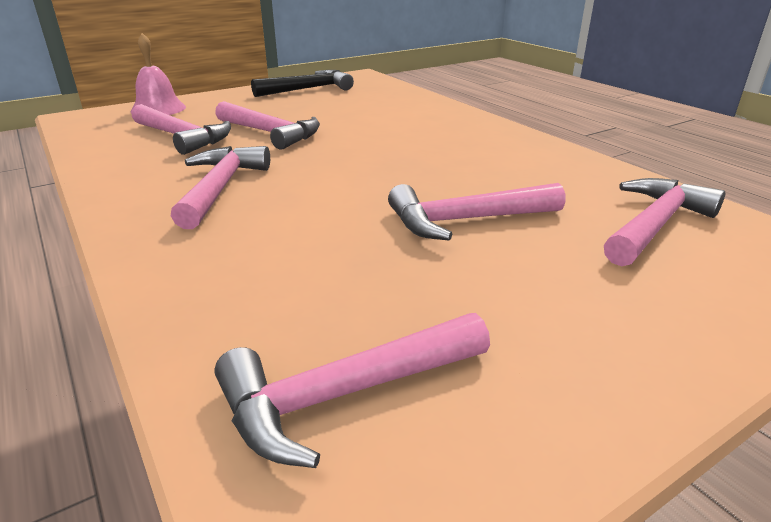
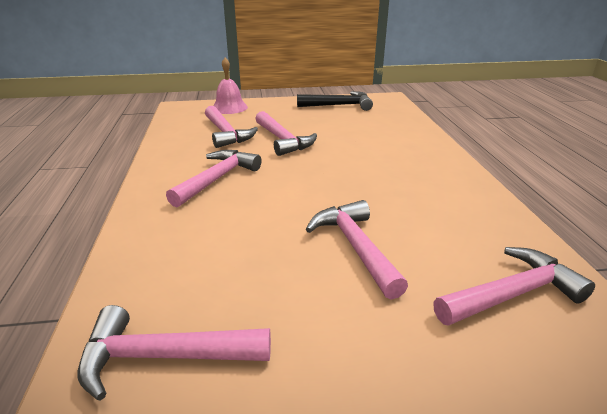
camera: 25 degrees right, 0 degrees up
(465, 220) = (355, 247): pink hammer -> pink hammer turned 60 degrees clockwise

